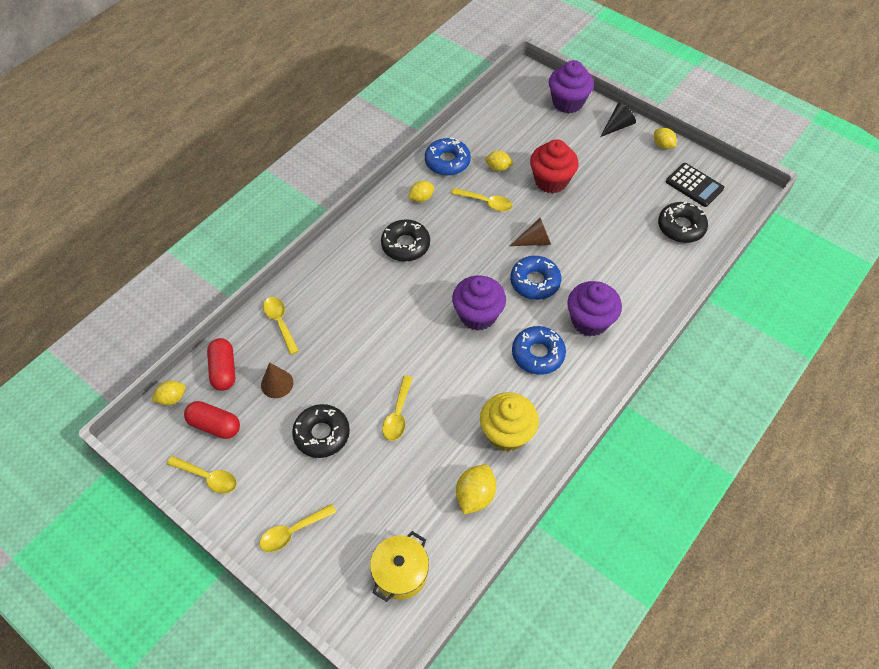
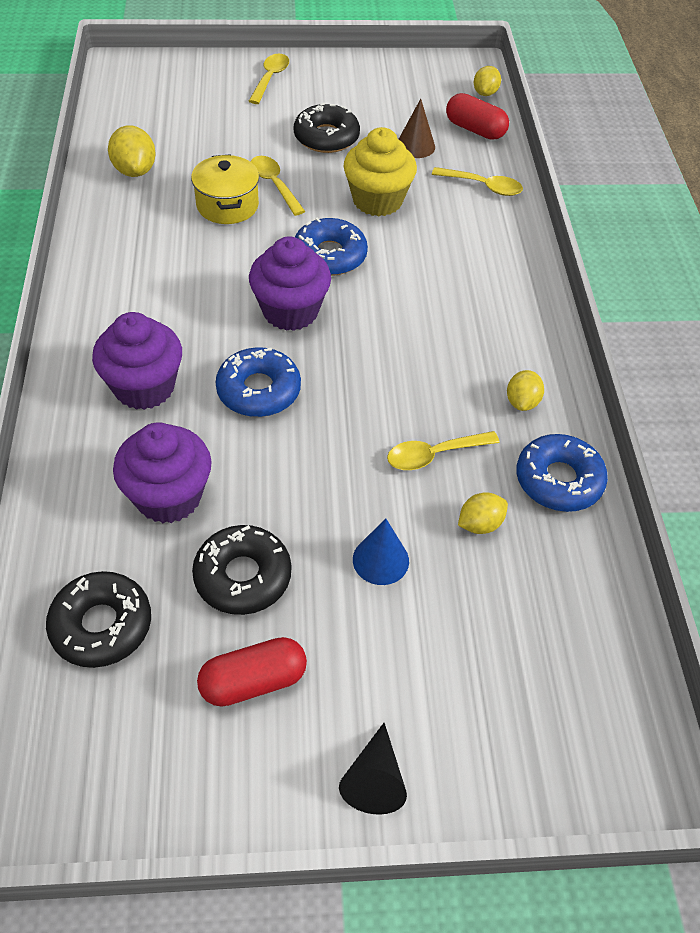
camera: 135 degrees right, 5 degrees down
(208, 477) = (380, 71): yellow spoon -> none
(215, 425) = (424, 97): red capsule -> red capsule (253, 681)
(400, 573) = (153, 100): yellow pot -> yellow pot (227, 205)
(405, 245) = (464, 332): black donut -> black donut (243, 576)
(507, 433) = (147, 228): yellow cupcake -> yellow cupcake (377, 200)
(534, 241) = (311, 444): brown cone -> none
(538, 354) = (179, 313): blue donut -> blue donut (329, 255)
(551, 181) = (380, 560): red cupcake -> blue cone
(567, 102) = (516, 765): purple cupcake -> purple cupcake (169, 496)
(662, 145) = (252, 800): yellow lemon -> none
(694, 185) = (128, 740): black calculator -> none

